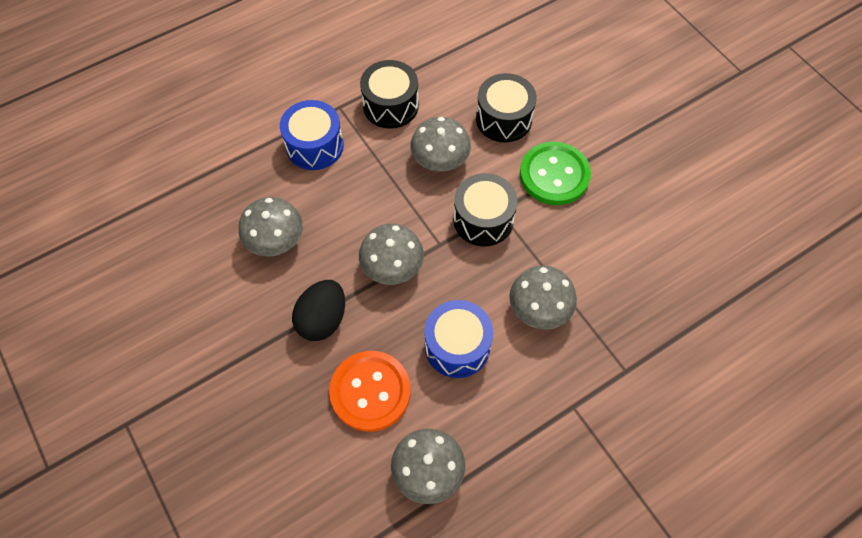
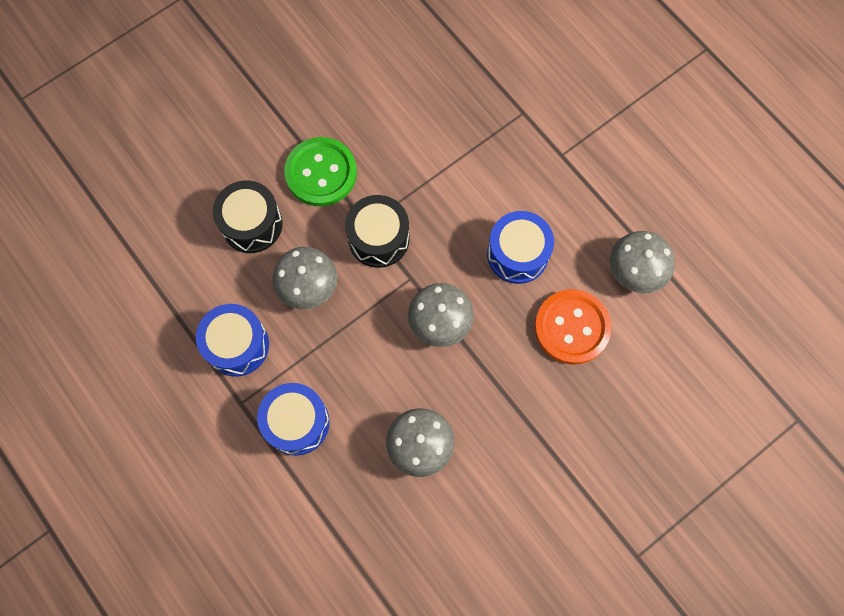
camera: 95 degrees left, 10 degrees up
(322, 319) = (505, 382): black egg -> none
(390, 105) = (237, 345): black drum -> blue drum
(539, 308) = (471, 184): grey mushroom -> none

